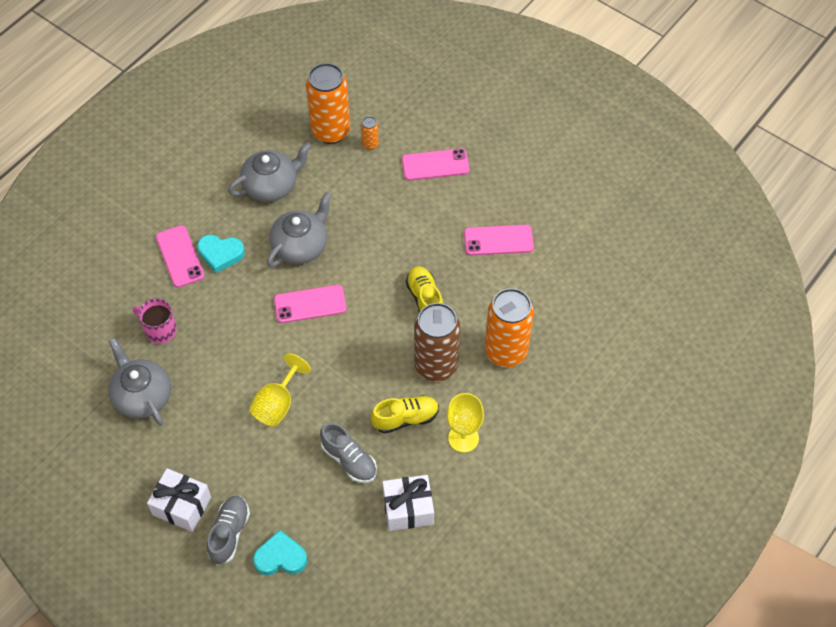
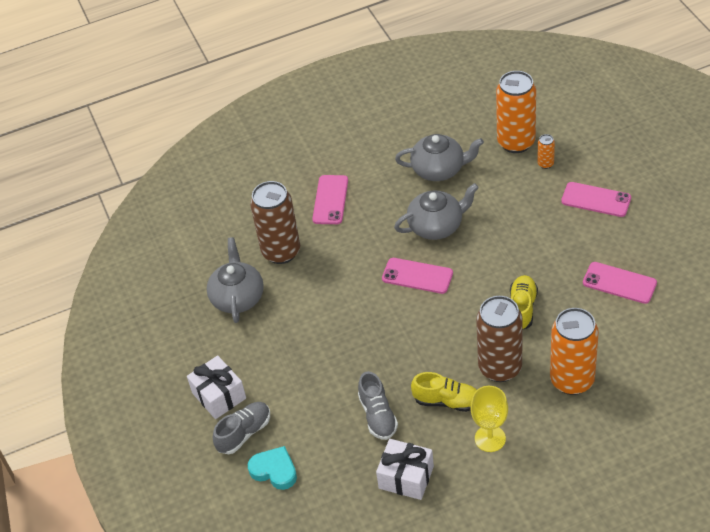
camera: 35 degrees right, 10 degrees down
(160, 330) = (281, 252): pink mug -> brown can
(220, 254) = (365, 209): turquoise heart -> none
(277, 404) = (343, 346): yellow goblet -> none

